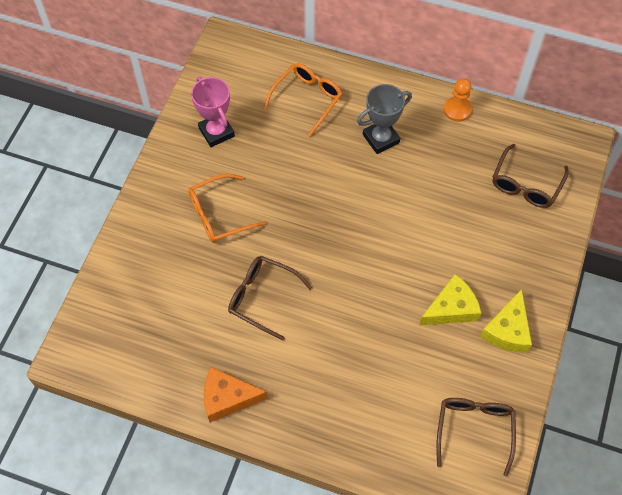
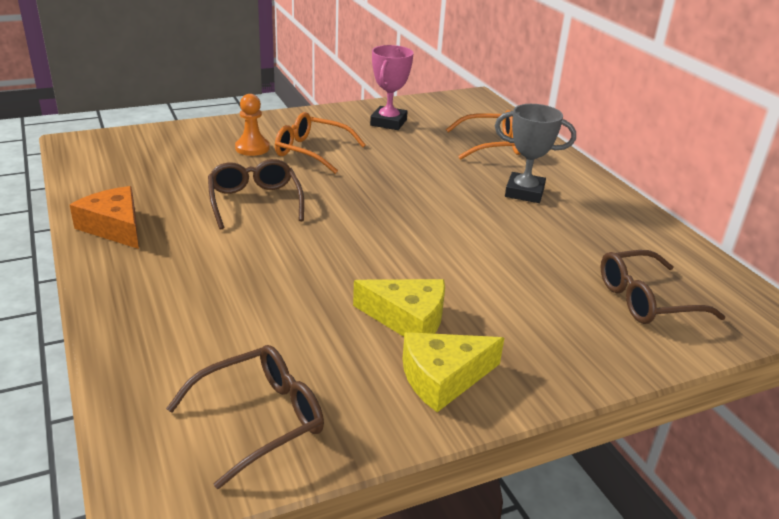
camera: 45 degrees right, 30 degrees down
(457, 110) = (636, 219): orange pawn -> orange pawn (252, 148)

